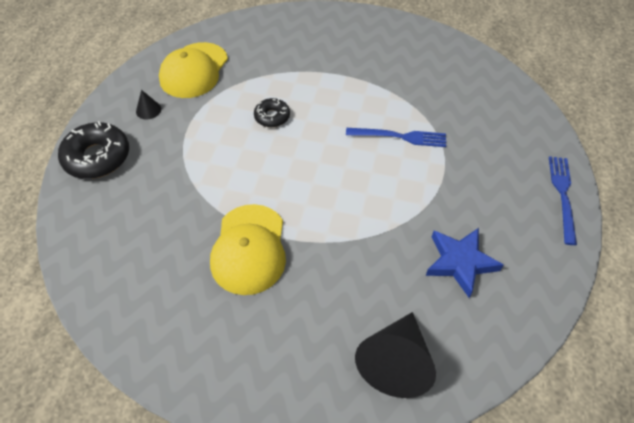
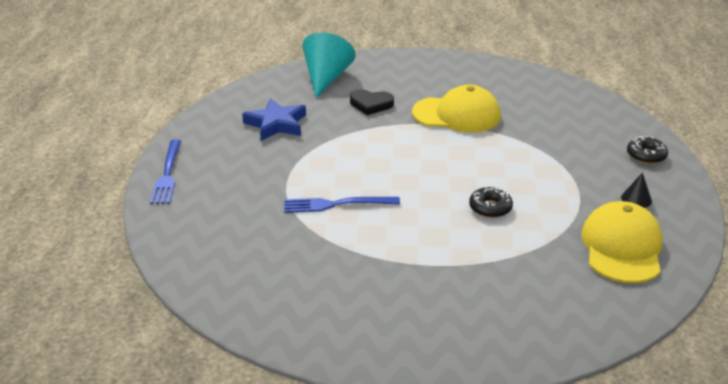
camera: 170 degrees right, 20 degrees down
(97, 157) = (646, 155): black donut -> black donut, size x0.57
(249, 249) = (456, 115): yellow cap -> yellow cap turned 105 degrees clockwise
(344, 286) = (371, 104): none -> black heart
(395, 362) = (326, 78): black cone -> turquoise cone

